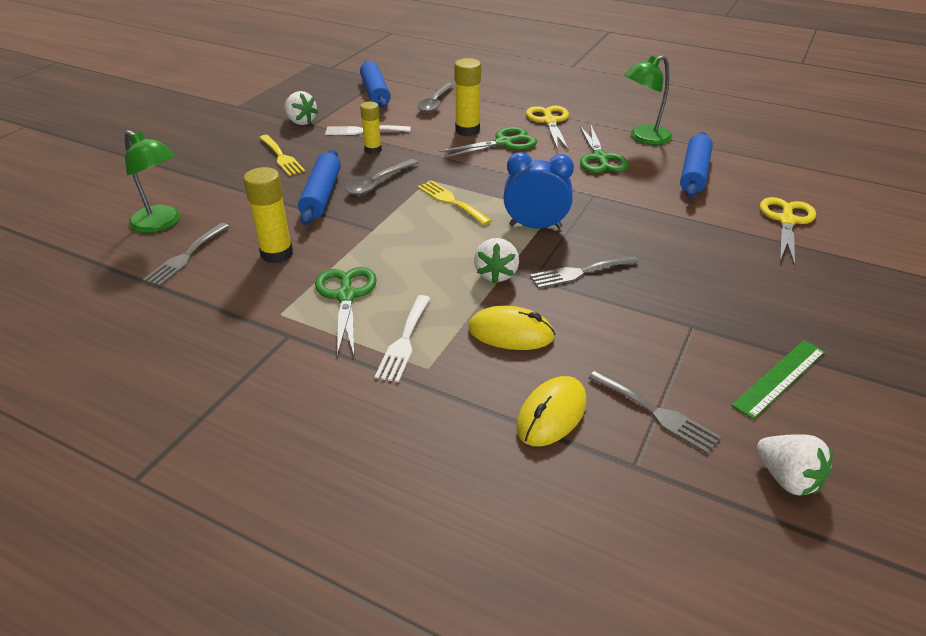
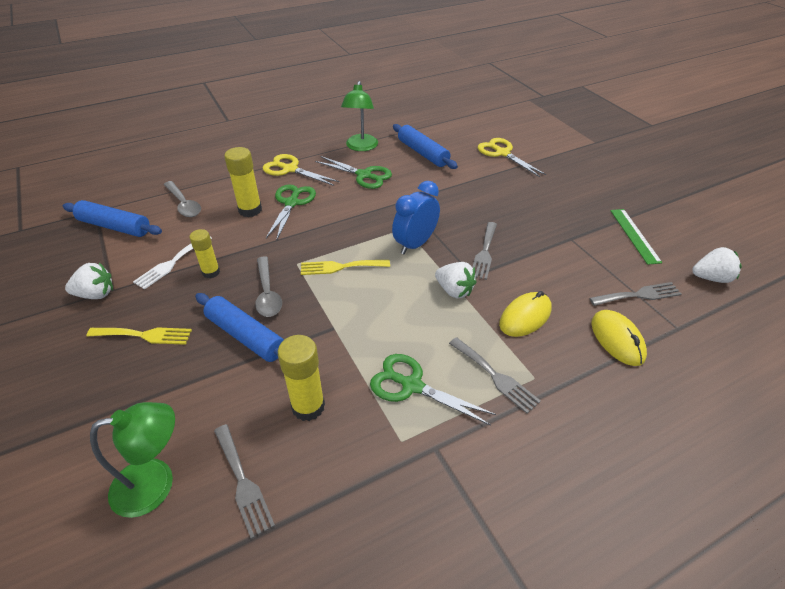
camera: 55 degrees left, 5 degrees up
(404, 341) = (495, 376): white fork -> grey fork

